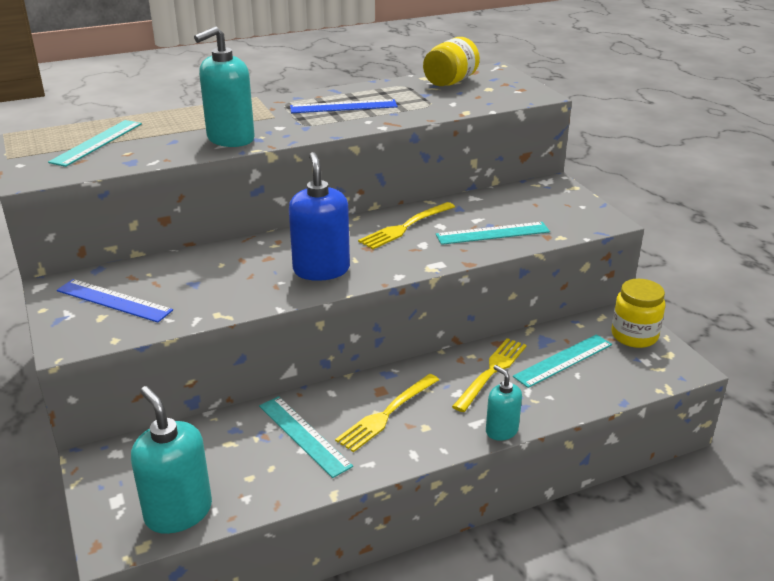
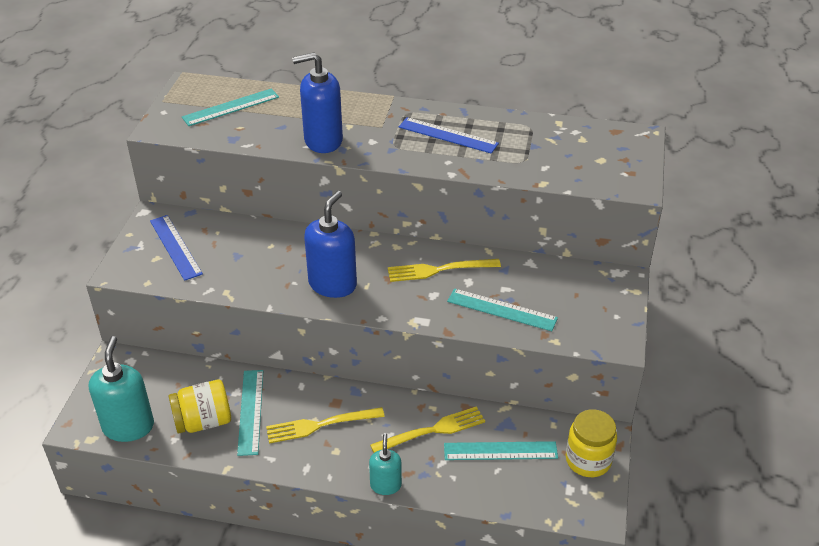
camera: 35 degrees right, 10 degrees up
(230, 139) = (323, 141): turquoise soap dispenser -> blue soap dispenser
(450, 82) = (576, 137): yellow jar -> yellow jar (203, 421)

